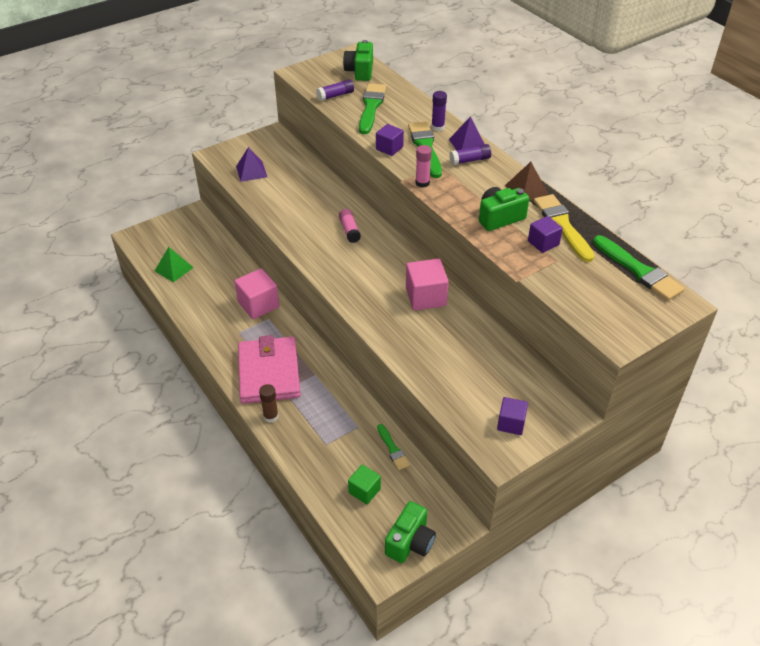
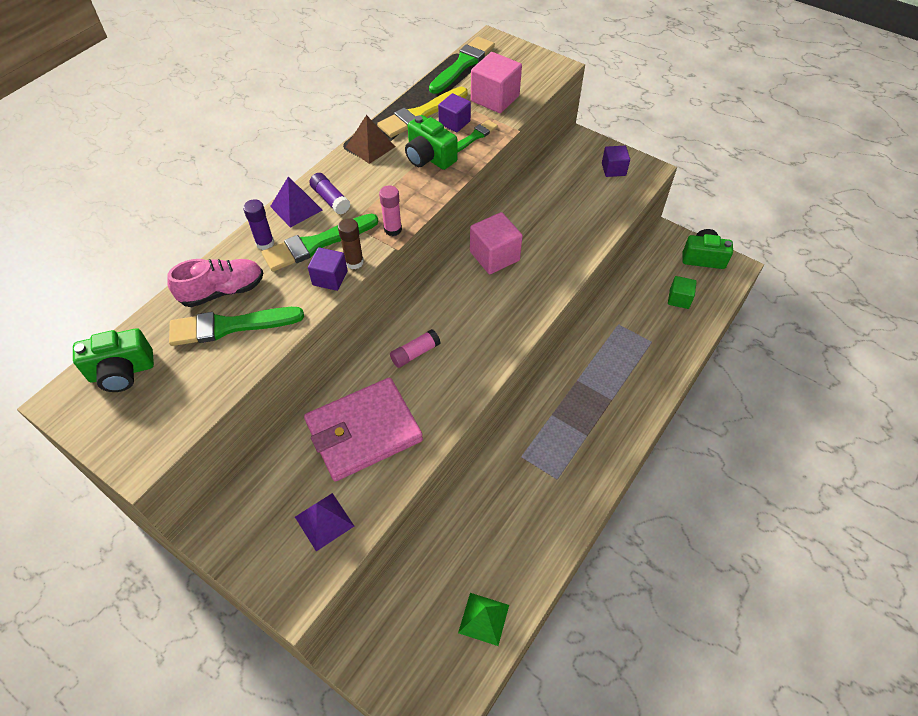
camera: 110 degrees left, 10 degrees up
(258, 305) = (504, 477): pink cube -> pink cube (495, 98)
(269, 373) = (597, 422): pink wallet -> pink wallet (364, 432)
(271, 416) = (649, 398): brown glue stick -> brown glue stick (354, 262)
(335, 95) = (205, 380): purple glue stick -> none
(393, 449) = (626, 292): green brush -> green brush (474, 136)
(402, 107) = (222, 291): none -> pink shoe

